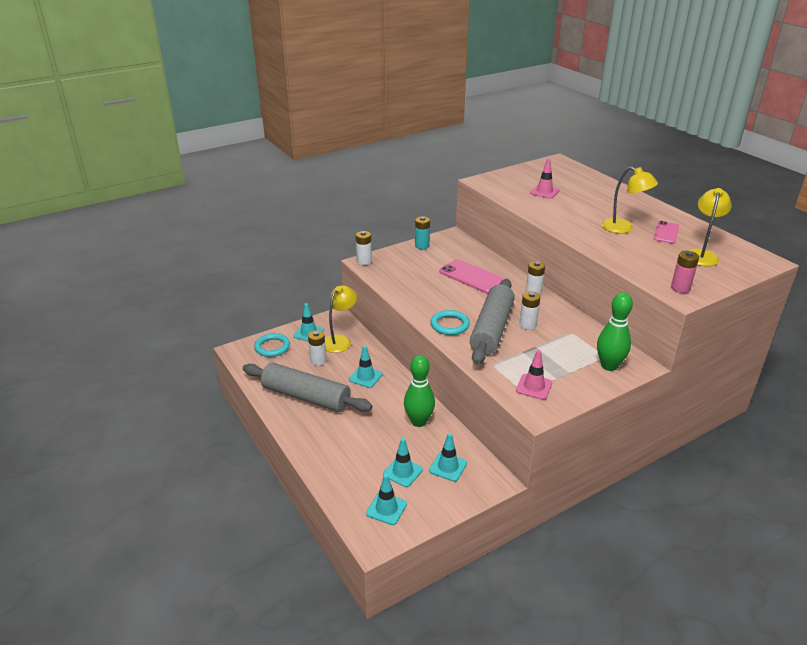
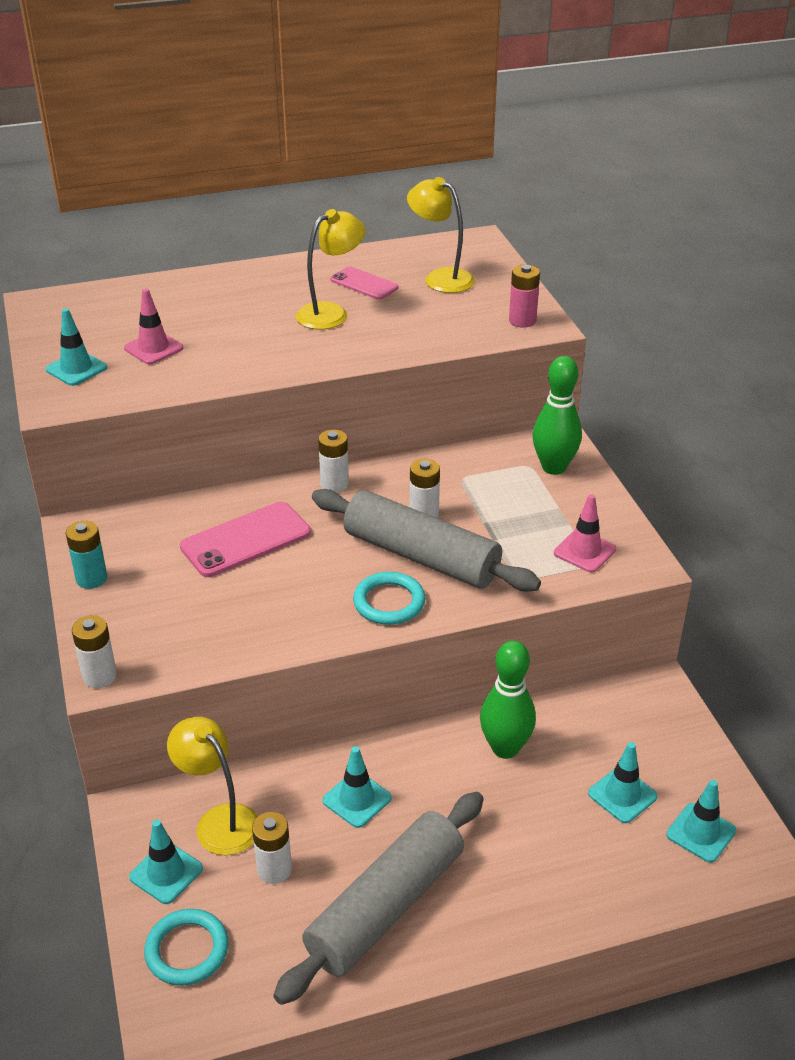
camera: 75 degrees left, 5 degrees up
(448, 467) = (620, 736): turquoise traffic cone -> turquoise traffic cone (76, 369)

